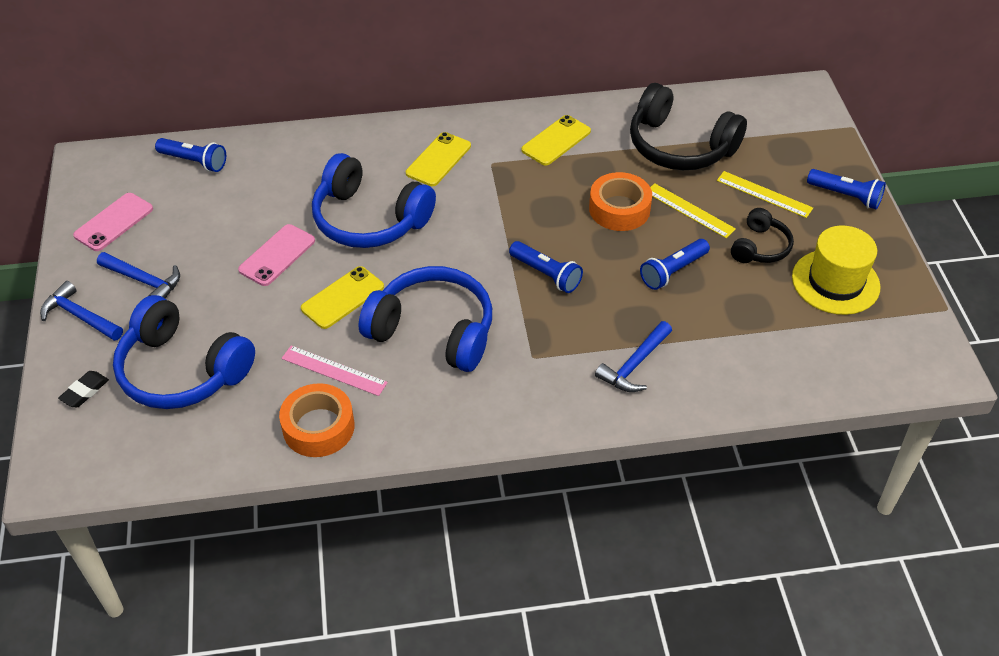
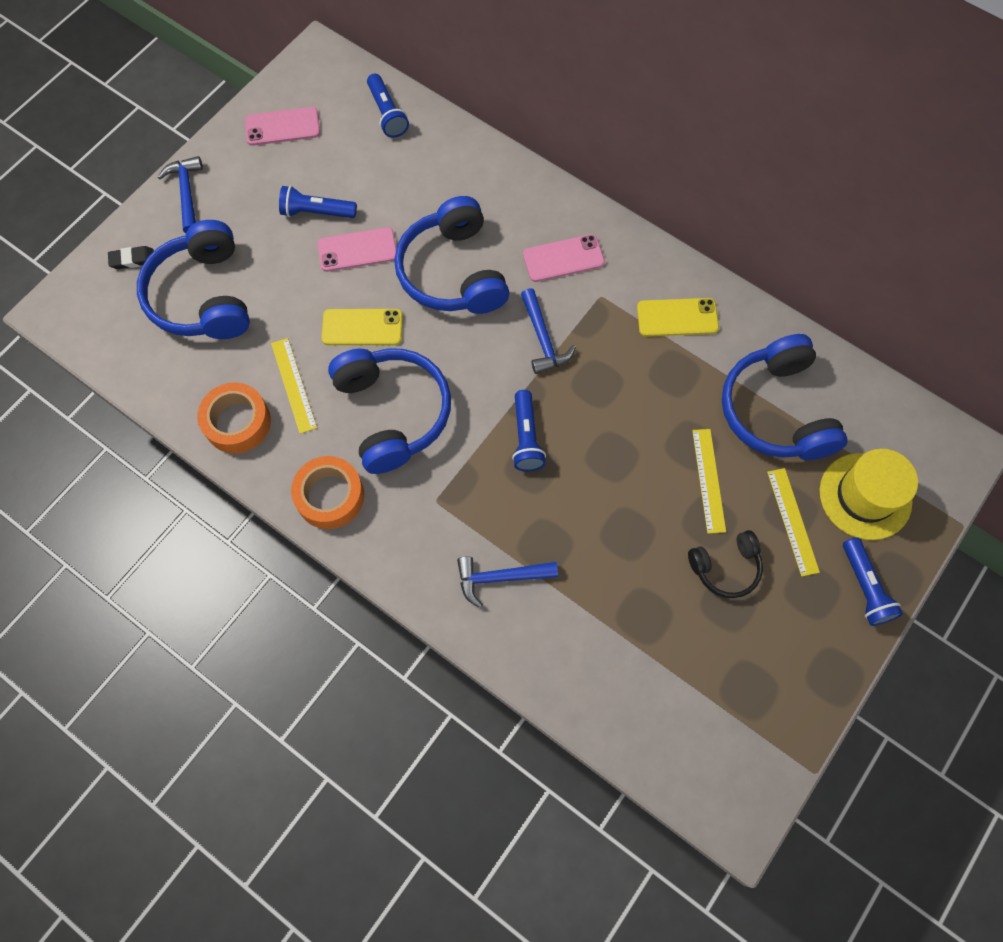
camera: 45 degrees right, 20 degrees up
(144, 281) = (252, 197): blue hammer -> blue hammer (543, 338)
(334, 370) = (293, 385): pink ruler -> yellow ruler
(438, 159) = (563, 258): yellow phone -> pink phone
(619, 209) = (652, 428): orange tape -> orange tape (330, 496)
(672, 271) = (626, 524): blue flashlight -> blue flashlight (316, 212)
(680, 146) = (776, 411): black headphones -> blue headphones
(835, 282) = (749, 657): yellow hat -> yellow hat (865, 496)

